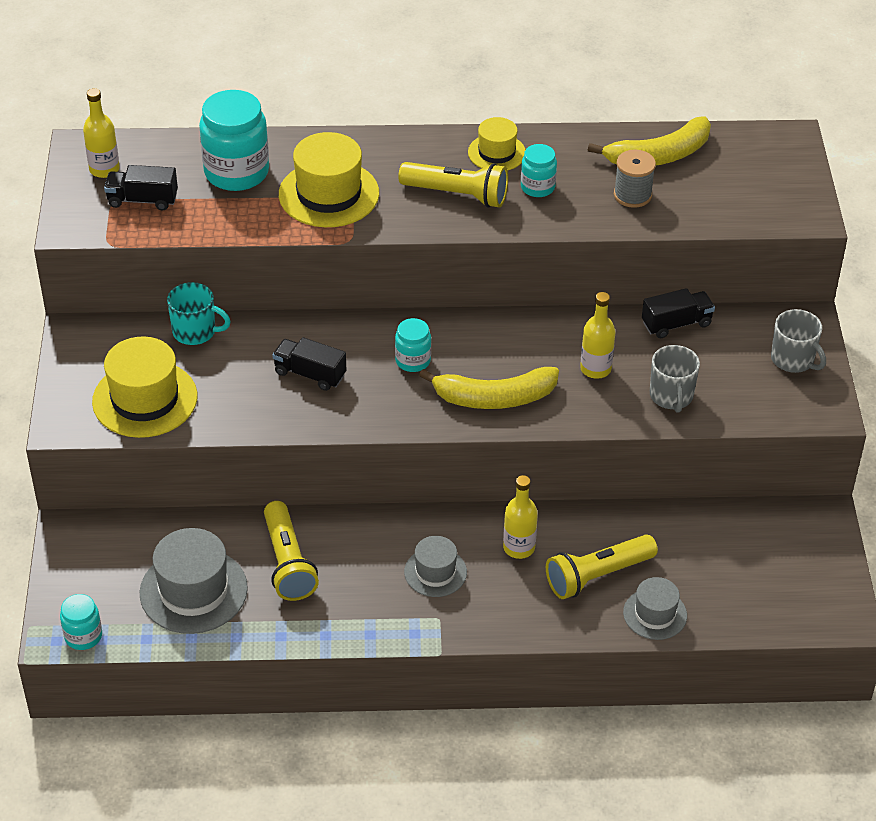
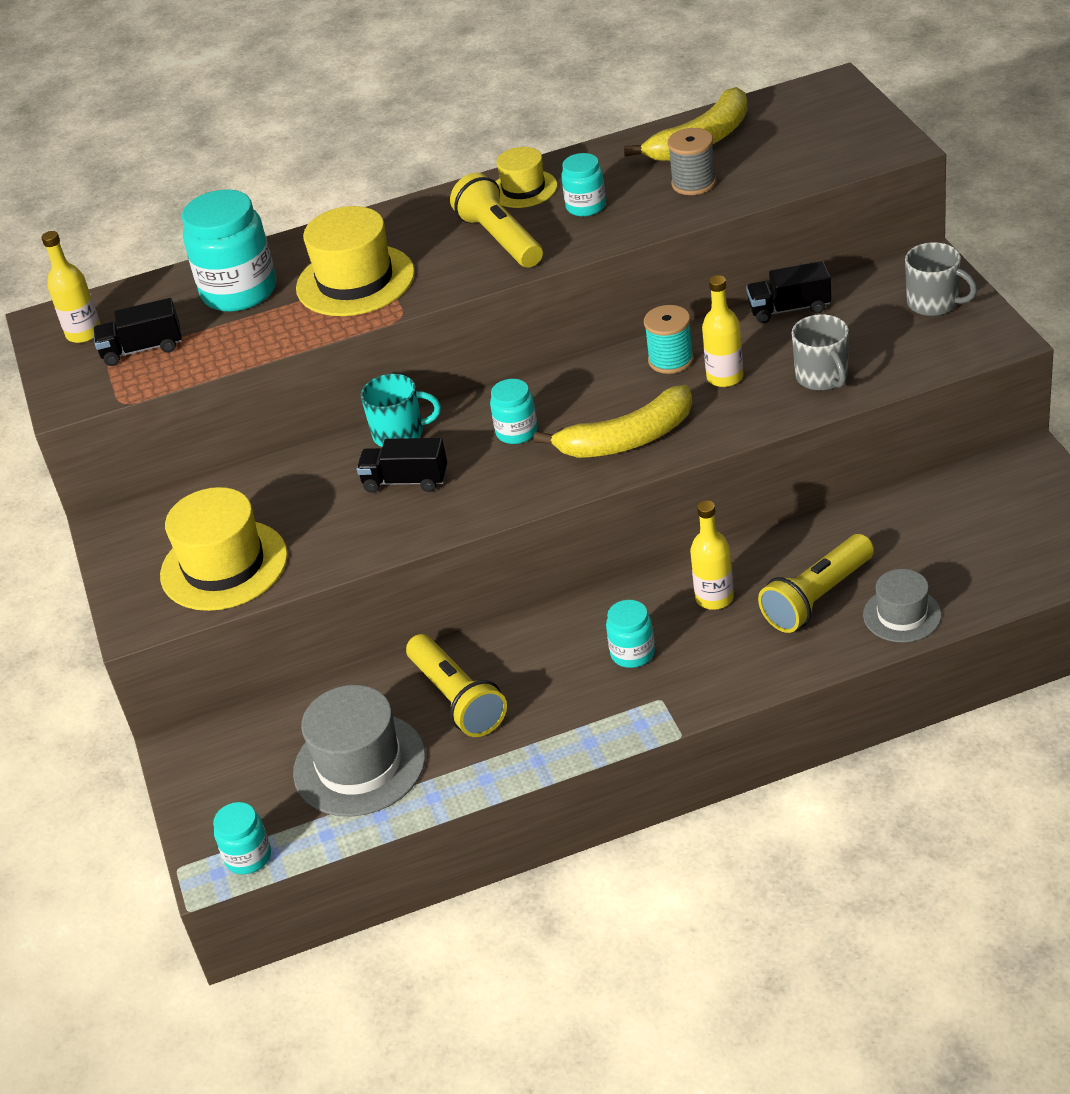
camera: 10 degrees left, 5 degrees down
(195, 331) = (252, 480): turquoise mug -> turquoise mug (400, 434)
(435, 572) = (632, 653): grey hat -> turquoise jar
(457, 195) = (500, 239): yellow flashlight -> yellow flashlight turned 120 degrees counterclockwise
(561, 338) = (671, 360): none -> turquoise spool
(676, 324) = (789, 309): black truck -> black truck turned 150 degrees counterclockwise

